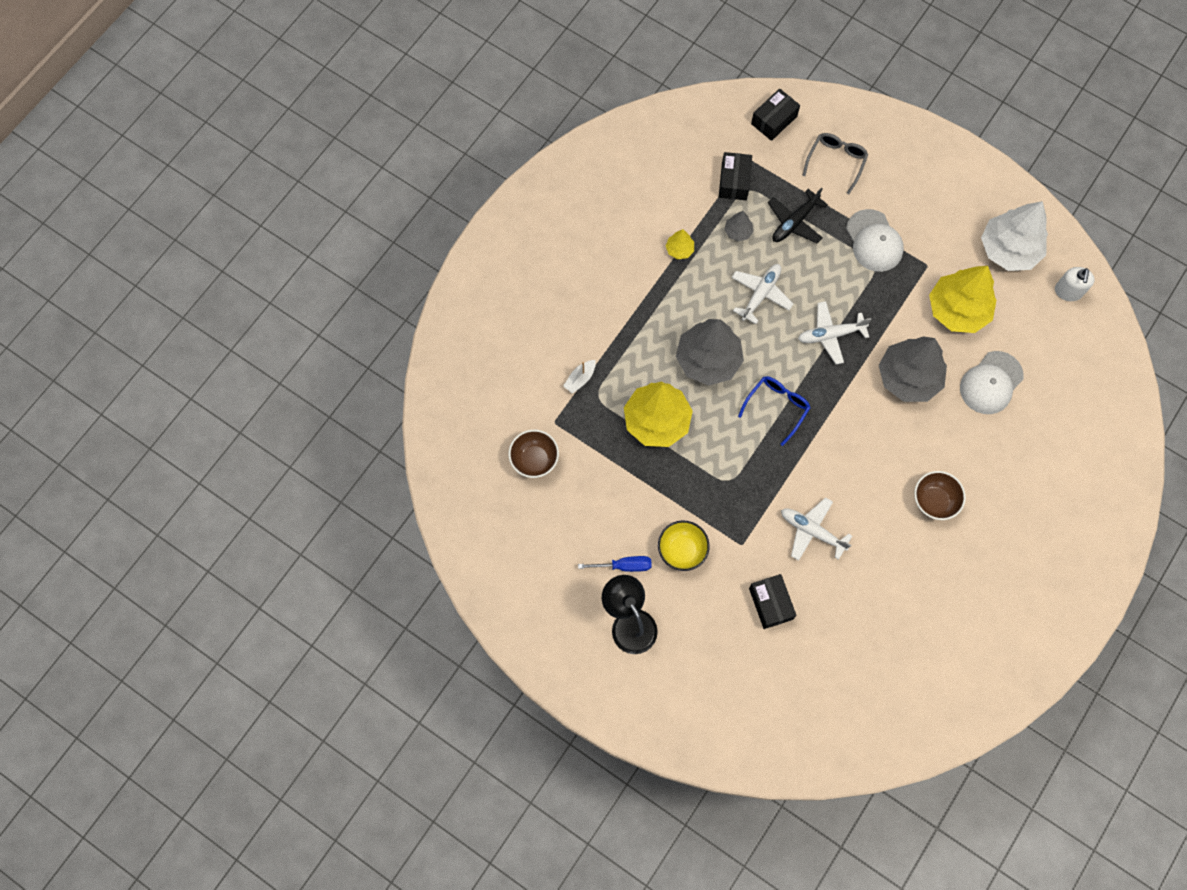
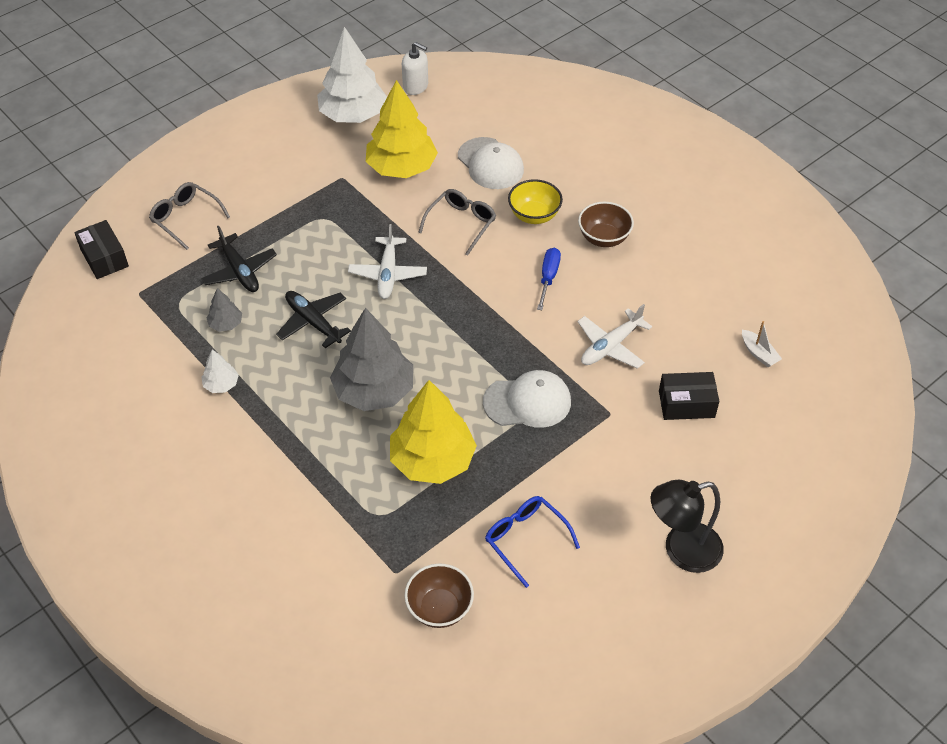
camera: 75 degrees left, 20 degrees down
(580, 379) = (347, 529): white boat -> white boat (758, 353)
(624, 566) = (608, 539): blue screwdriver -> blue screwdriver (548, 278)
(679, 249) = (221, 384): yellow tree -> white tree
(682, 550) = (603, 474): yellow bowl -> yellow bowl (534, 215)
(734, 181) = (161, 312): black box -> none
(760, 294) = (313, 322): white plane -> black plane
(777, 407) = (456, 341): blue glasses -> blue glasses (525, 539)
(874, 241) = (295, 211): white cap -> white cap (527, 402)
(908, 377) = (461, 223): grey tree -> grey glasses

